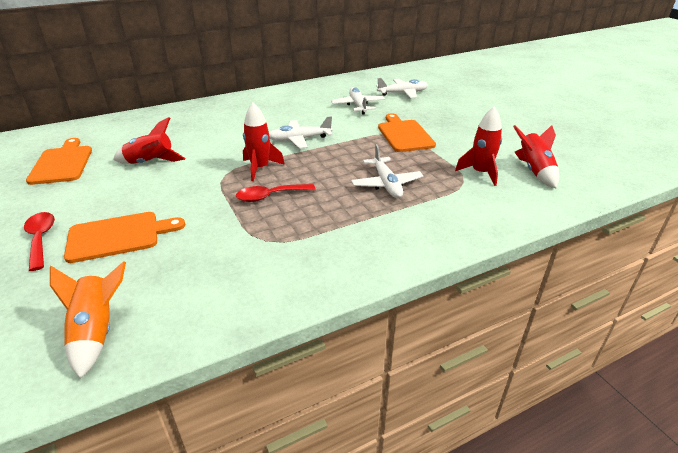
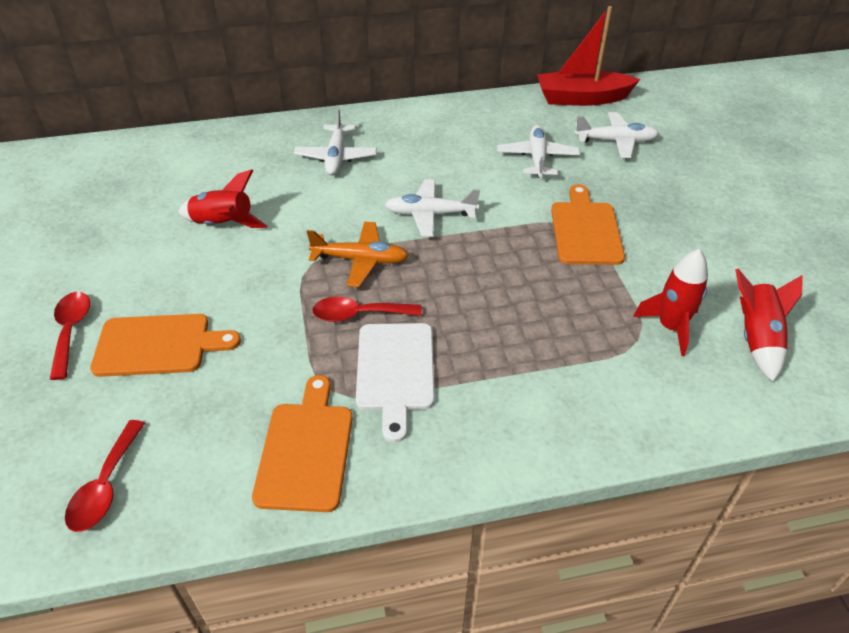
camera: 15 degrees right, 10 degrees up
(62, 163) = (117, 206): orange cutting board -> orange cutting board (306, 450)
(97, 332) = (105, 486): orange rocket -> red spoon
(260, 168) = (360, 260): red rocket -> orange plane
(309, 222) = (395, 371): none -> white cutting board
(373, 77) = (582, 98): none -> red boat
(386, 184) = (523, 323): white plane -> white plane (336, 157)

